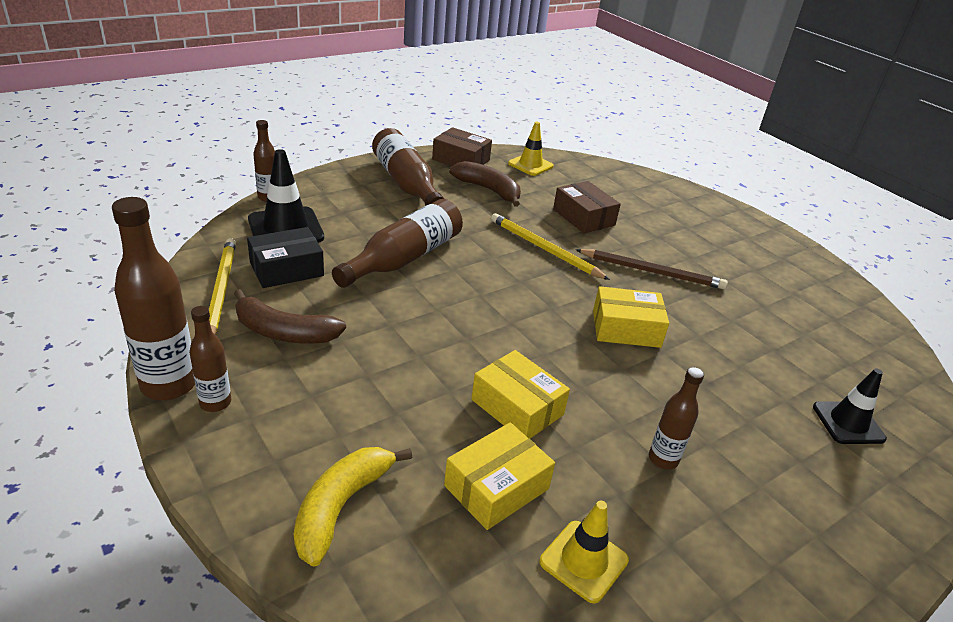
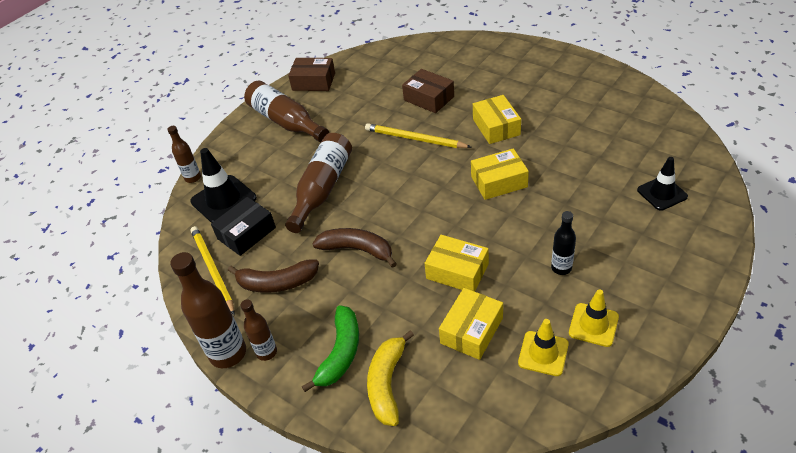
camera: 10 degrees left, 10 degrees up
(305, 442) = (340, 353): none -> green banana
(488, 190) = (349, 102): brown banana -> brown banana (357, 250)
(530, 165) = (367, 65): yellow traffic cone -> yellow traffic cone (593, 325)
(651, 271) = (496, 127): brown pencil -> yellow box
(663, 459) = (561, 268): brown bottle -> black bottle

